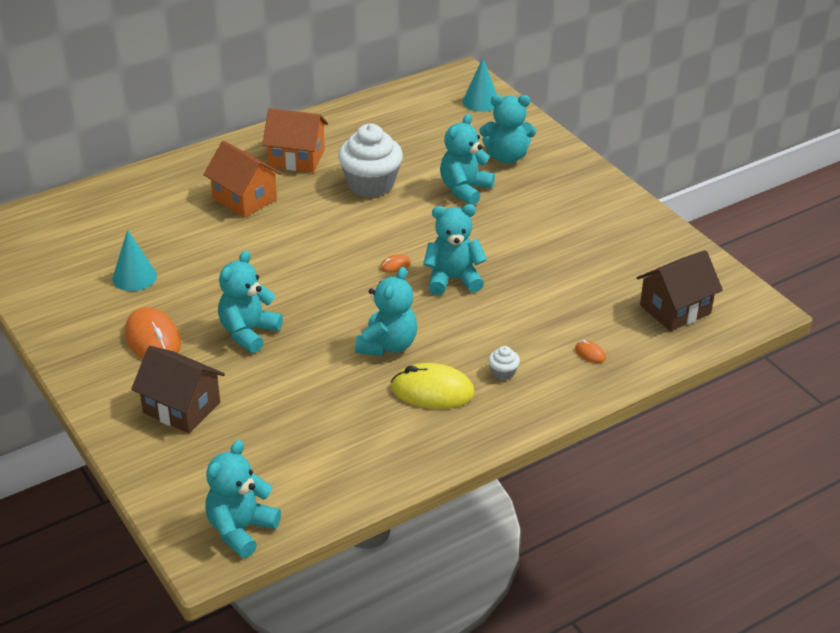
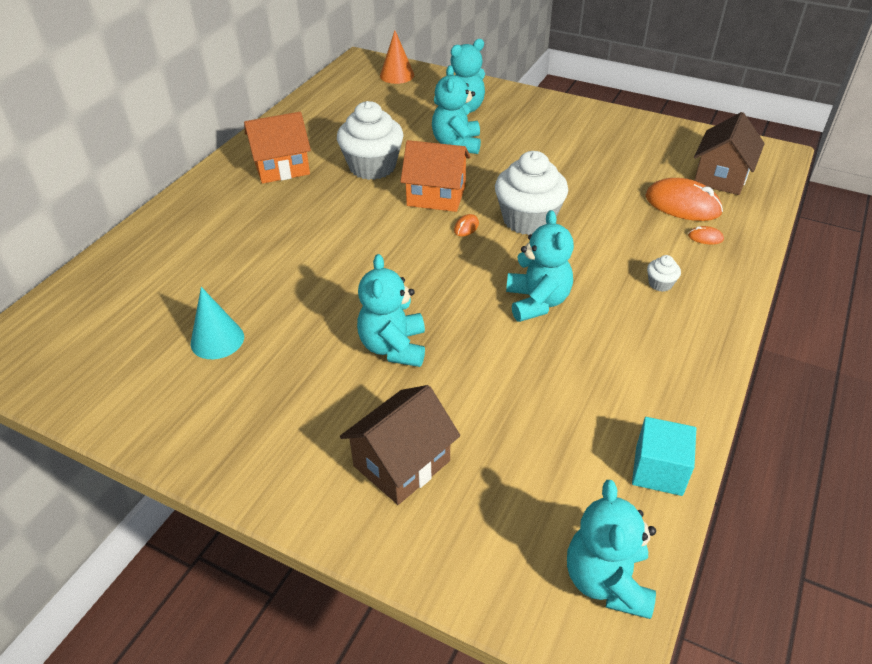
camera: 30 degrees left, 5 degrees up
(153, 339) = (298, 399): orange mouse -> orange mouse (682, 204)
(181, 408) = (401, 463): brown house -> brown house turned 45 degrees counterclockwise
(244, 199) = (265, 220): orange house -> orange house (436, 196)
(346, 490) = (658, 470): none -> turquoise cube
(432, 391) = (622, 328): yellow mouse -> none
(453, 279) = (528, 220): turquoise teddy bear -> white cupcake
(481, 101) = (397, 75): turquoise cone -> orange cone

